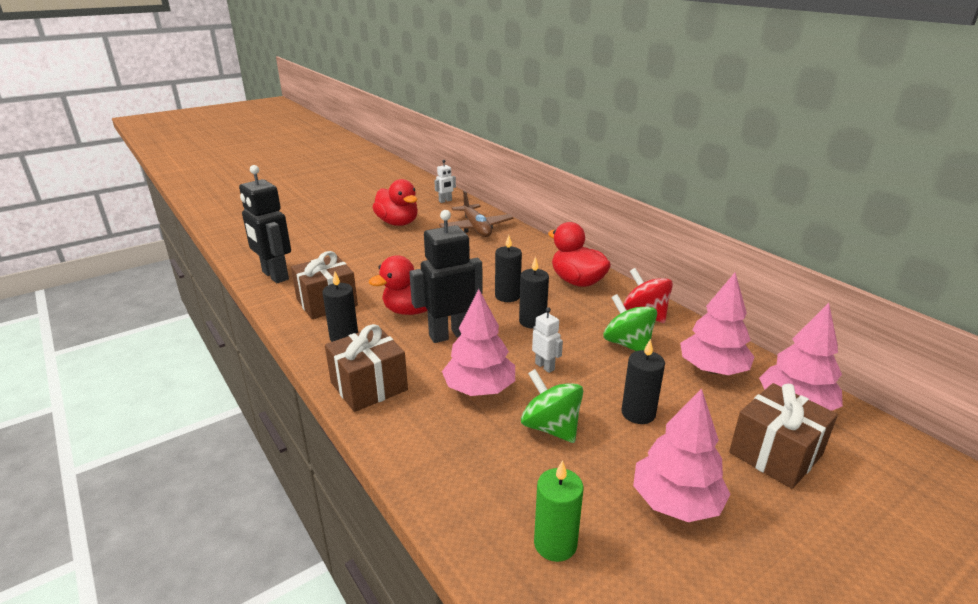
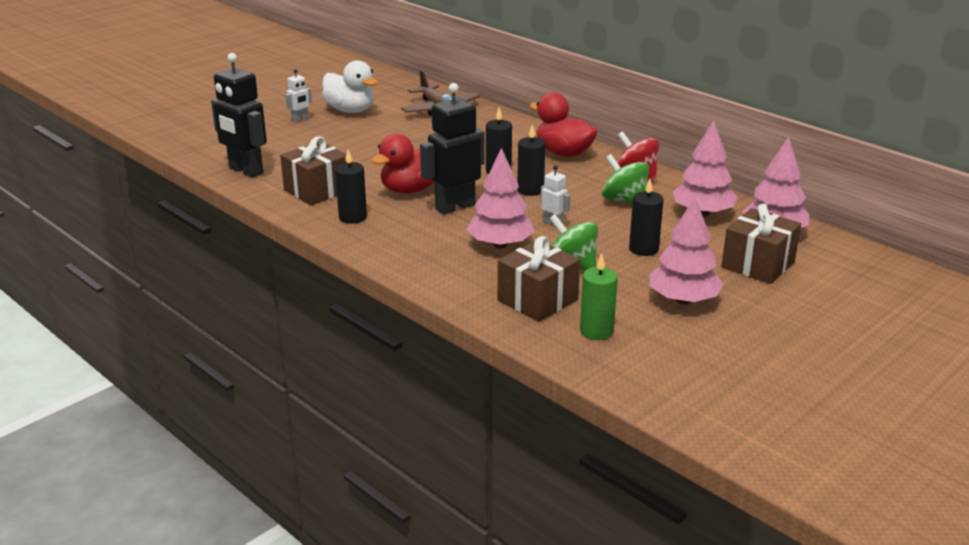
camera: 10 degrees left, 0 degrees up
(369, 386) = (398, 251): brown gift -> brown gift (537, 300)
(398, 223) = (350, 110): red duck -> white duck
(445, 201) = (393, 84): white robot -> white robot (300, 119)

